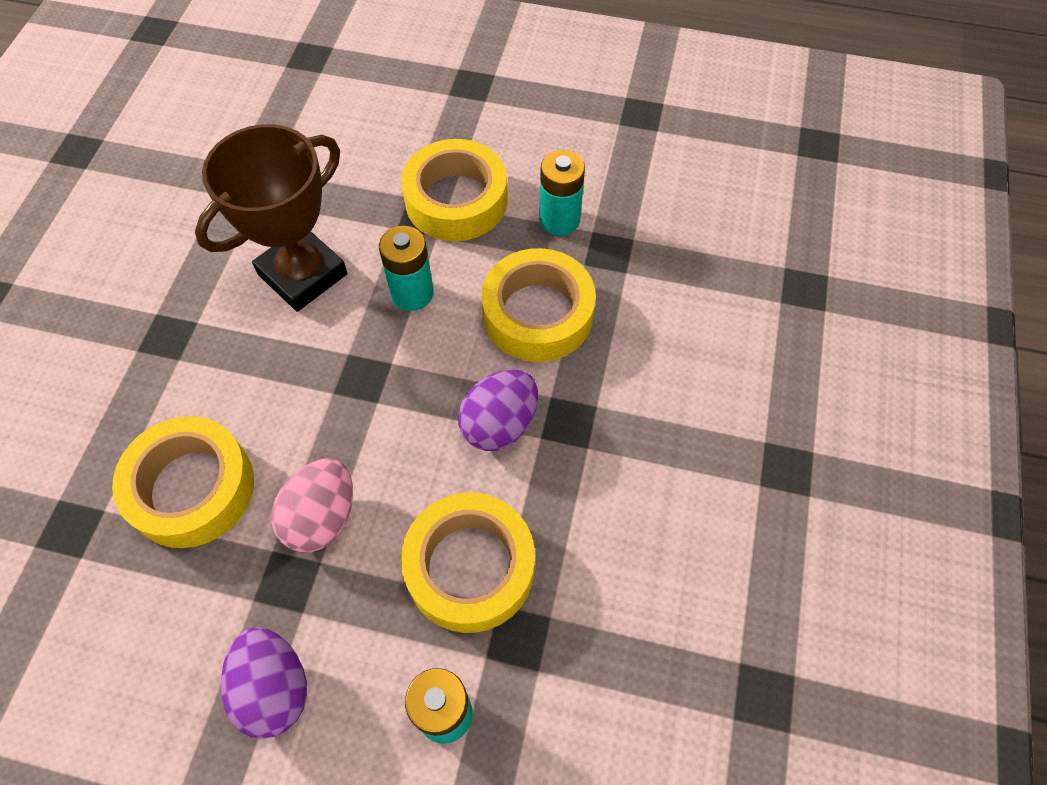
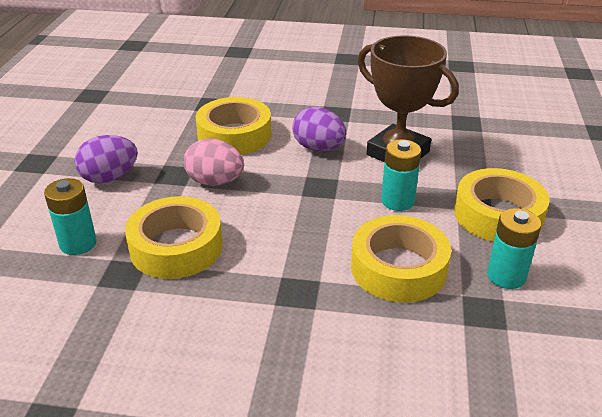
camera: 85 degrees right, 25 degrees down
(499, 424) = (290, 253): purple egg -> purple egg (318, 148)

